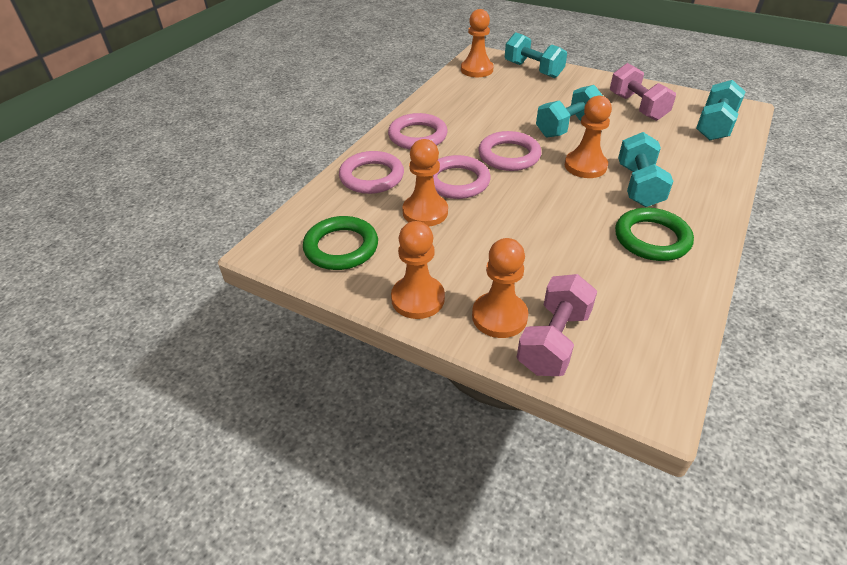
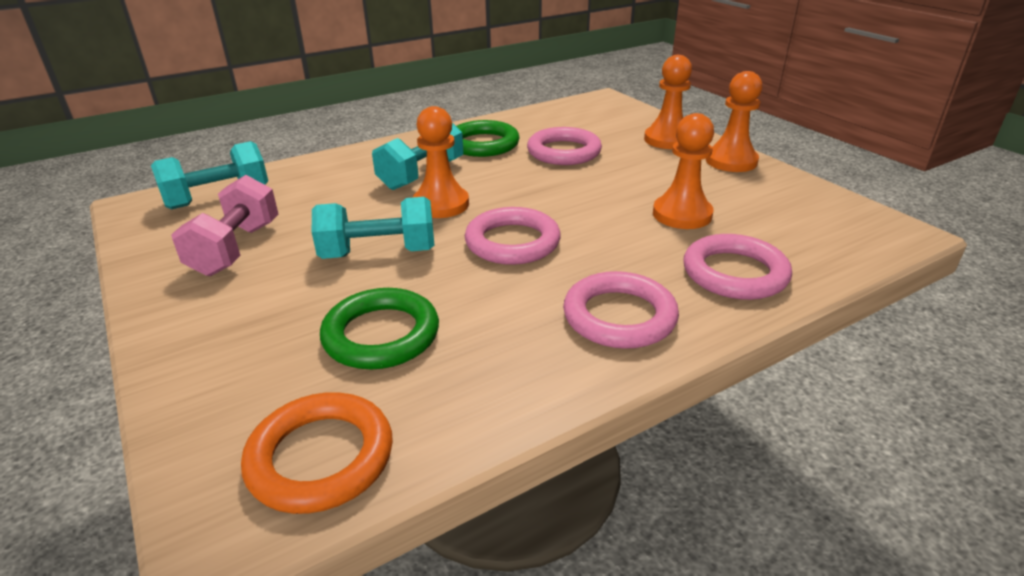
camera: 150 degrees left, 10 degrees down
(341, 247) = (800, 210): green ring -> green ring (381, 335)
(457, 181) = (615, 233): pink ring -> pink ring (564, 152)
(477, 70) = (321, 457): orange pawn -> orange ring
(533, 70) = (217, 396): turquoise dumbbell -> none
(553, 341) = (638, 124): pink dumbbell -> none

